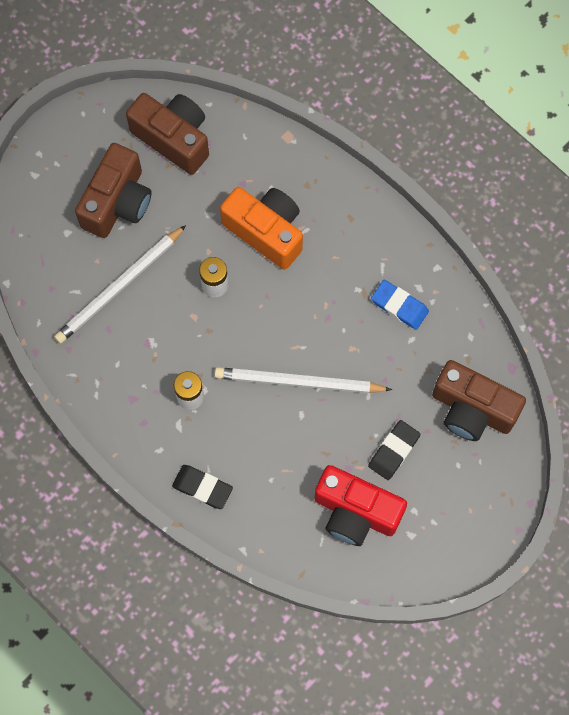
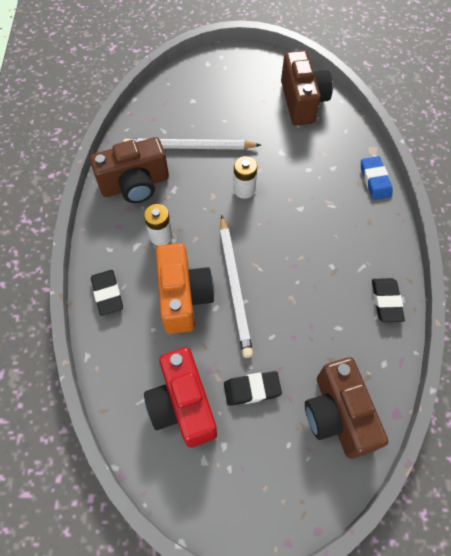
camera: 45 degrees right, 10 degrees down
(118, 202) = (236, 107): brown camera -> brown camera (135, 185)
(266, 231) = (306, 187): orange camera -> orange camera (184, 297)
(298, 382) = (235, 286): white pencil -> white pencil turned 150 degrees counterclockwise
(399, 306) = (350, 300): blue eraser -> blue eraser (375, 180)
(427, 281) = (386, 301): none -> black eraser

